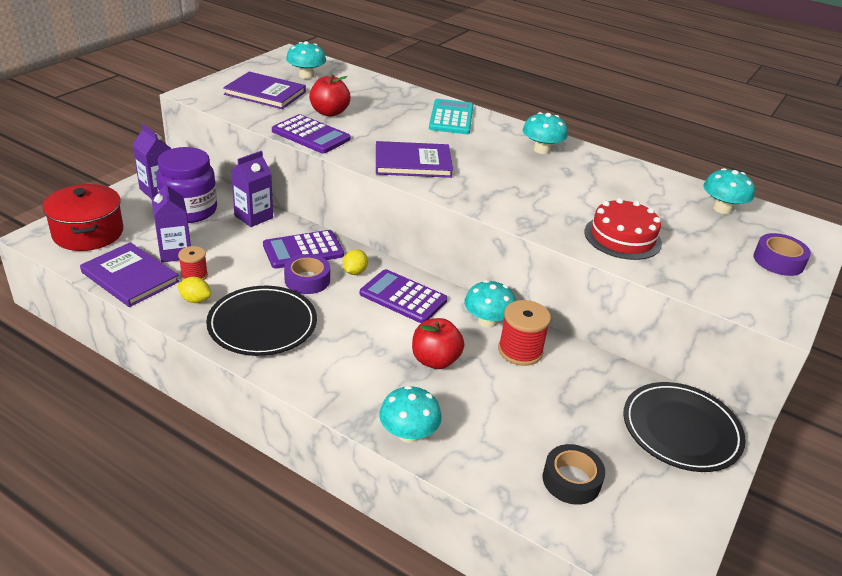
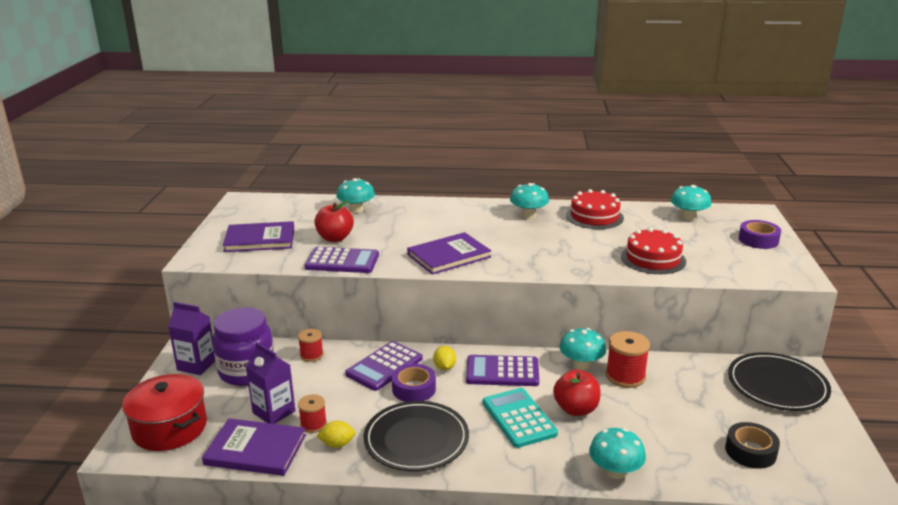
camera: 25 degrees left, 10 degrees down
(253, 217) = (311, 355): purple carton -> red spool
(306, 75) = (277, 214): turquoise mushroom -> turquoise mushroom (356, 210)
(451, 118) = (435, 212): turquoise calculator -> turquoise calculator (519, 418)
(611, 173) = (594, 217): none -> red cake

